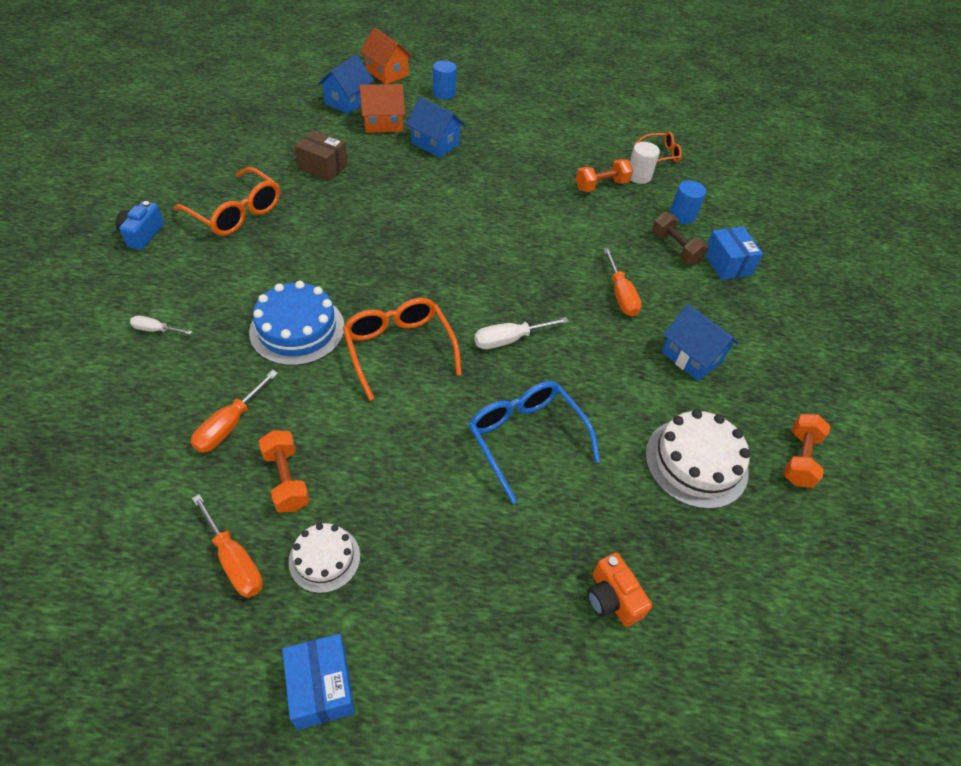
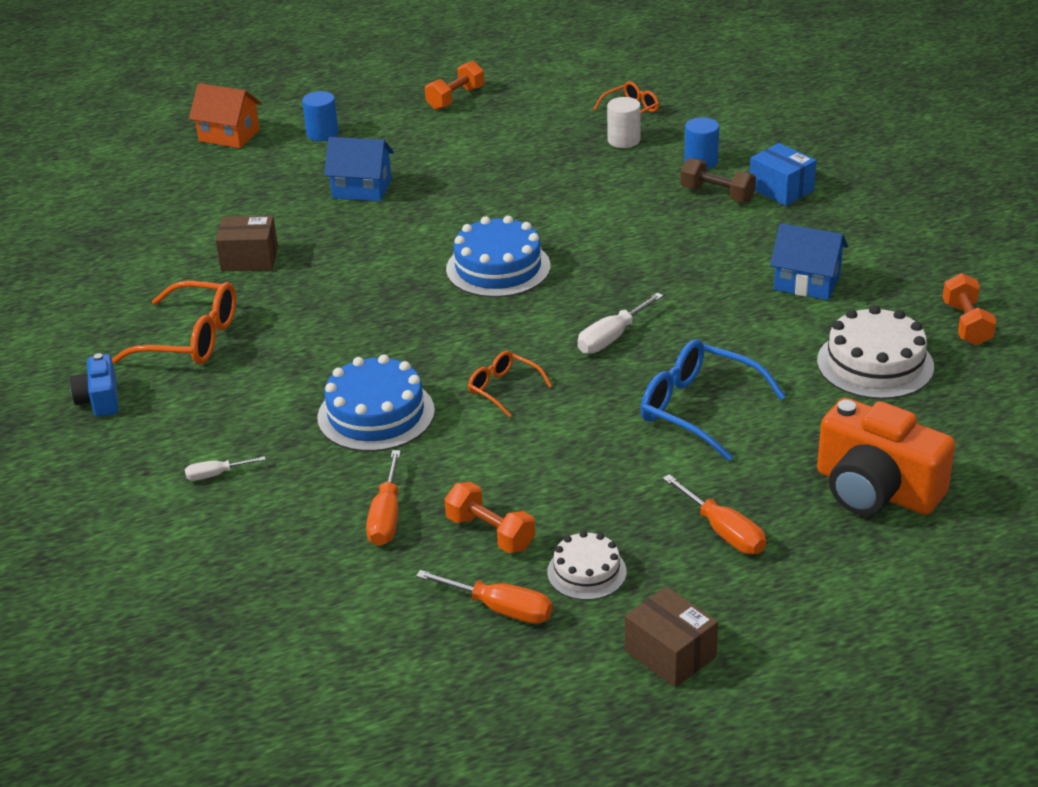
camera: 20 degrees left, 15 degrees down
(321, 687) = (670, 654): blue box -> brown box
(347, 101) = (210, 182): blue house -> none
(383, 123) = (278, 190): orange house -> none
(399, 349) = (504, 389): orange glasses -> orange glasses, size x0.56
(475, 243) = (498, 268): none -> blue cake
(601, 185) = (590, 164): orange dumbbell -> orange dumbbell (455, 98)
(612, 598) = (876, 490): orange camera -> orange camera, size x1.90
(620, 295) = (694, 257): orange screwdriver -> orange screwdriver (723, 531)

